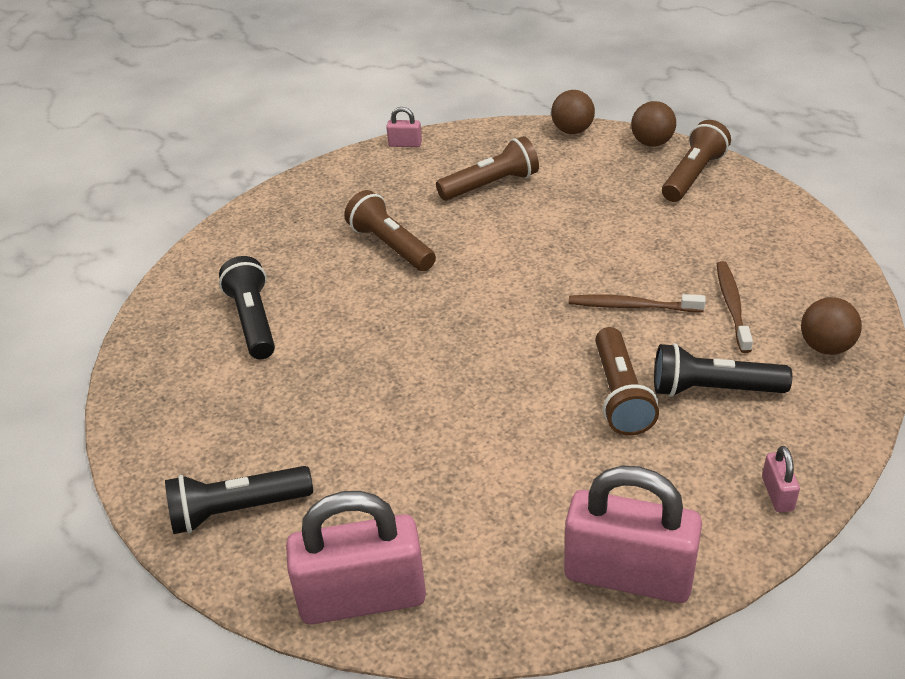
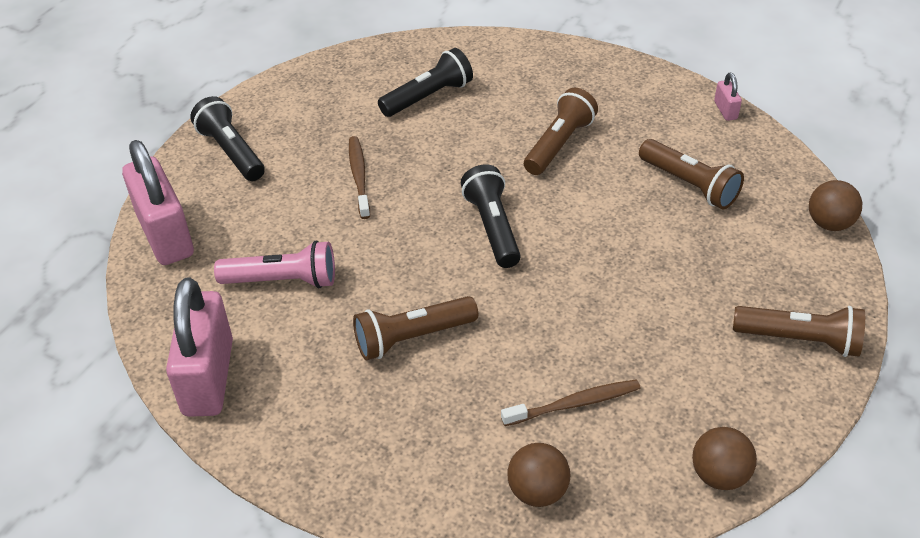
camera: 70 degrees right, 5 degrees up
(496, 488) = (282, 280): none -> pink flashlight
(632, 306) = (541, 325): brown toothbrush -> brown toothbrush (359, 177)
(652, 143) = (847, 294): brown ball -> brown ball (719, 475)
(713, 389) = (441, 404): black flashlight -> black flashlight (492, 228)
(777, 494) = (317, 468): pink padlock -> none

